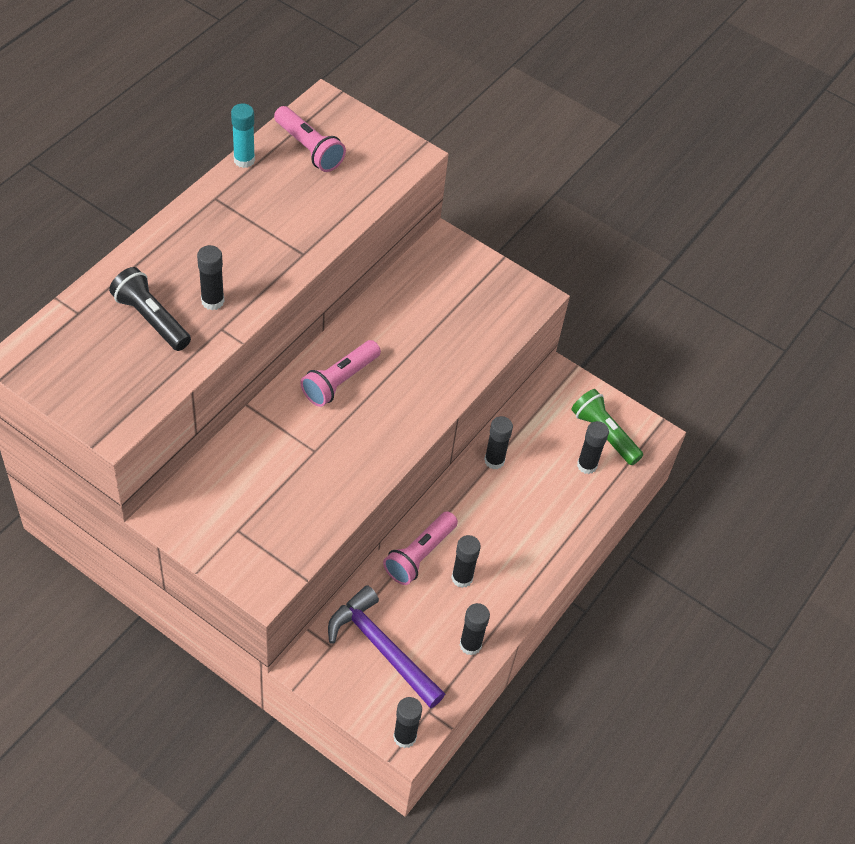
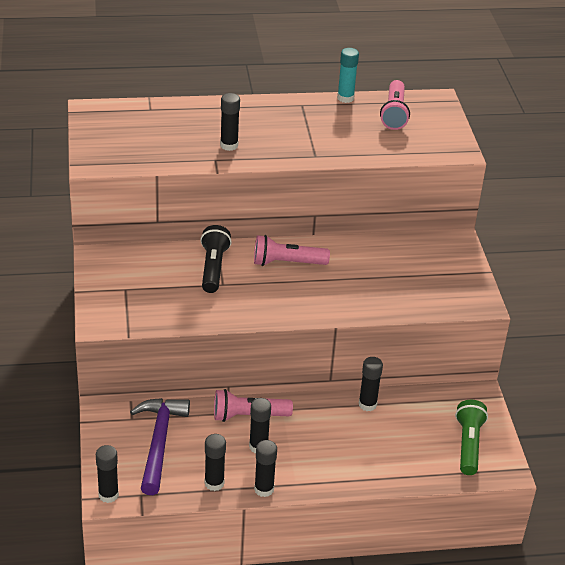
camera: 50 degrees right, 15 degrees down
(151, 319) = (184, 133): black flashlight -> black flashlight (213, 268)
(587, 465) = (430, 452): black glue stick -> black glue stick (264, 489)

